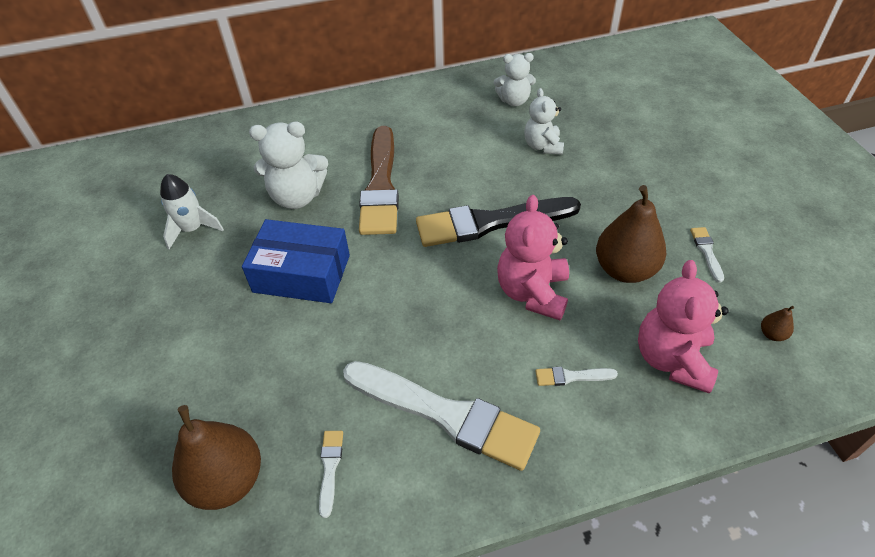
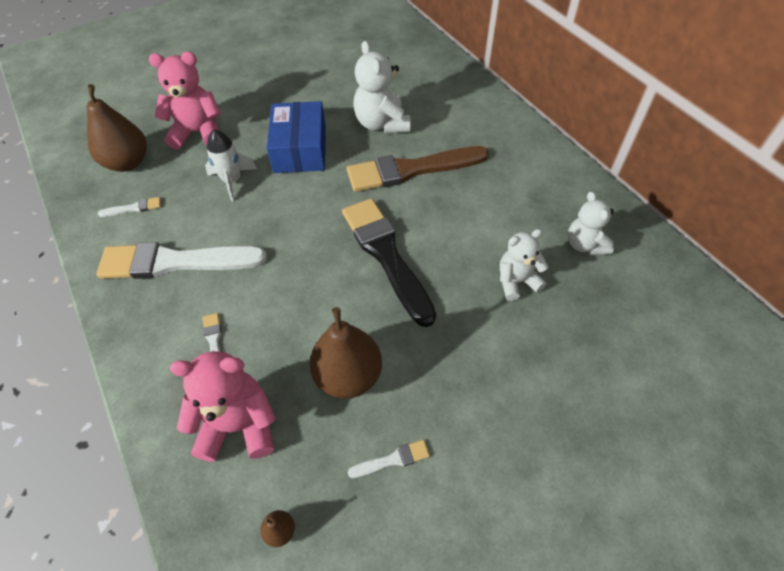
camera: 75 degrees right, 5 degrees up
(192, 229) = (332, 82): white rocket -> white rocket (232, 181)
(446, 415) = (175, 262): white brush -> white brush turned 75 degrees clockwise
(532, 292) = (305, 300): pink teddy bear -> pink teddy bear (198, 133)

